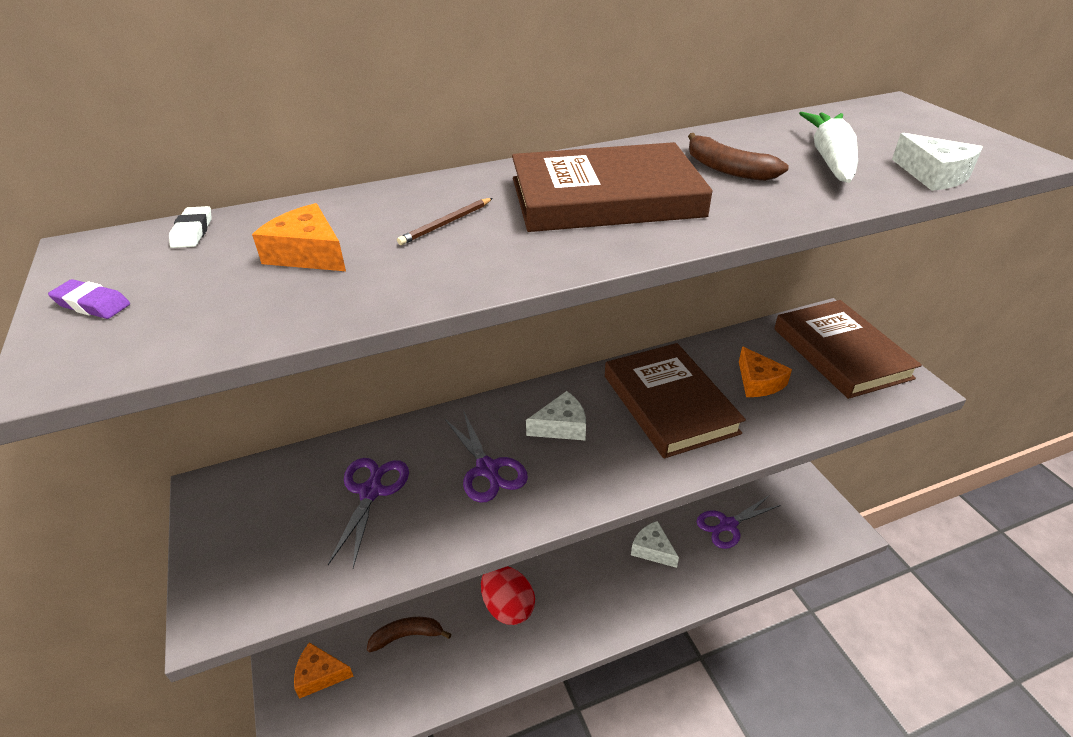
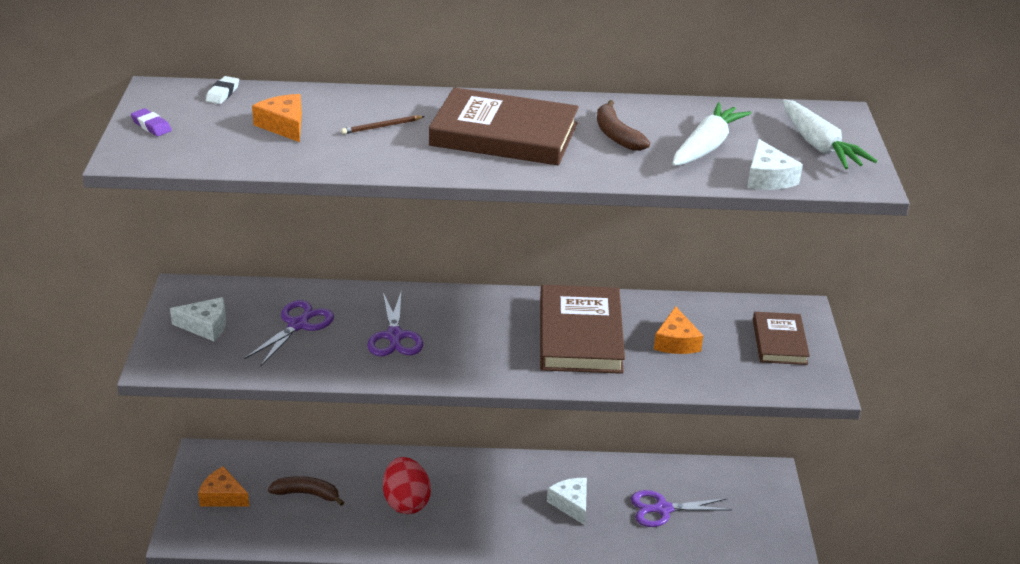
camera: 20 degrees right, 5 degrees down
(561, 426) = (475, 325): white cheese -> white cheese (206, 326)
(841, 353) = (779, 342): brown book -> brown book, size x0.59
(927, 134) = (819, 146): none -> white carrot

